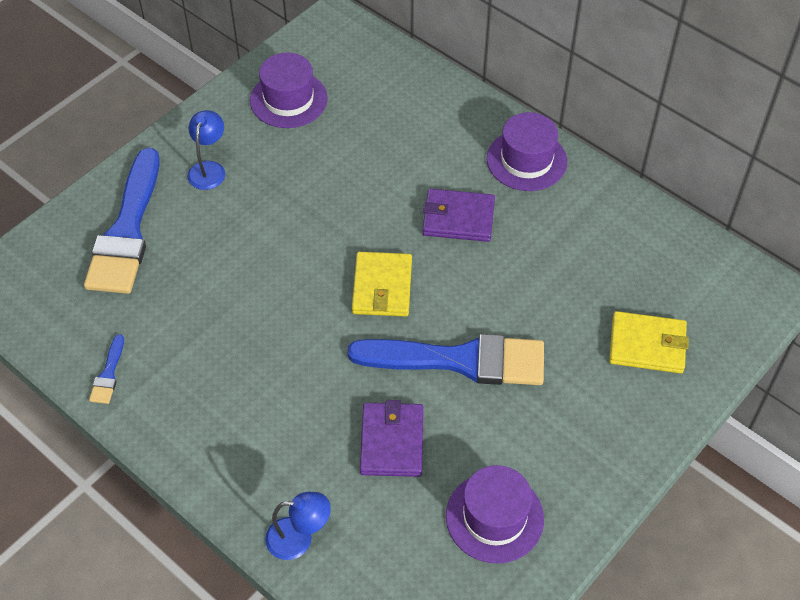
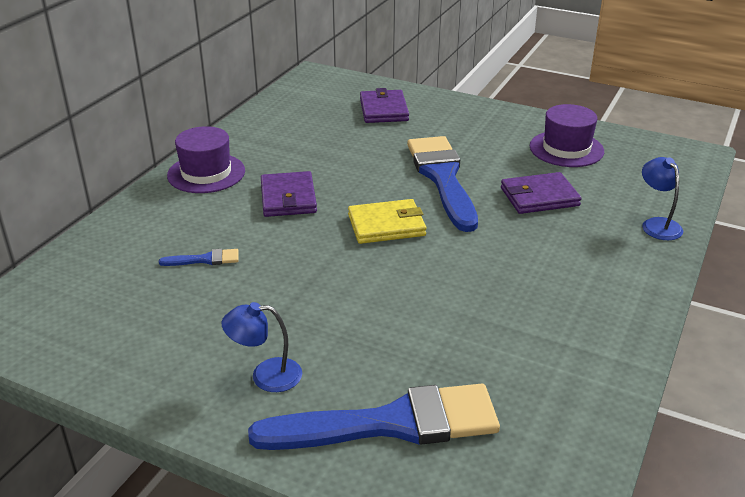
camera: 105 degrees left, 20 degrees down
(108, 374) = (594, 379): blue brush -> blue brush (205, 259)
(288, 99) = (134, 334): purple hat -> none
(647, 345) = (384, 110): yellow wallet -> purple wallet

